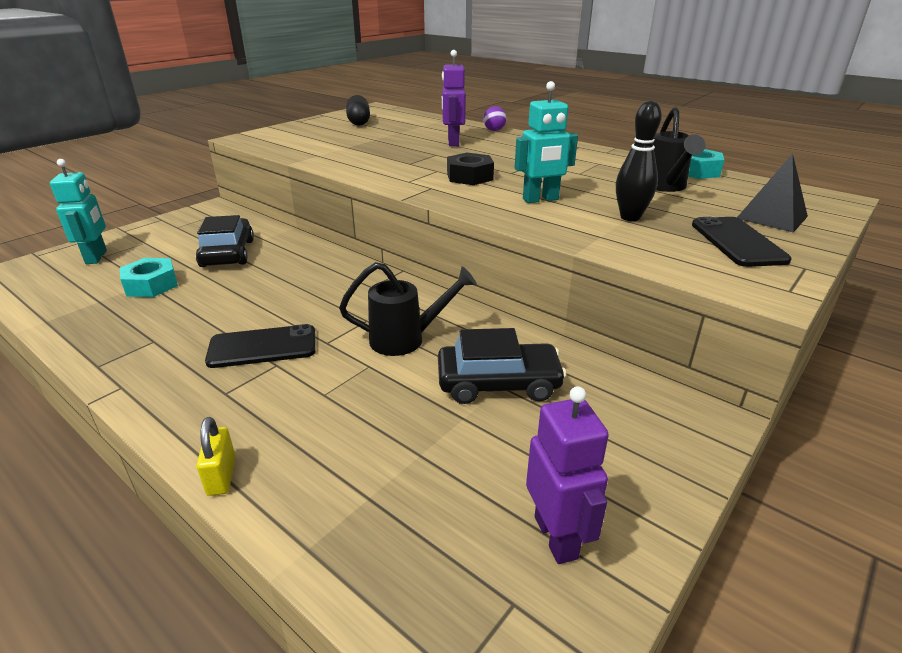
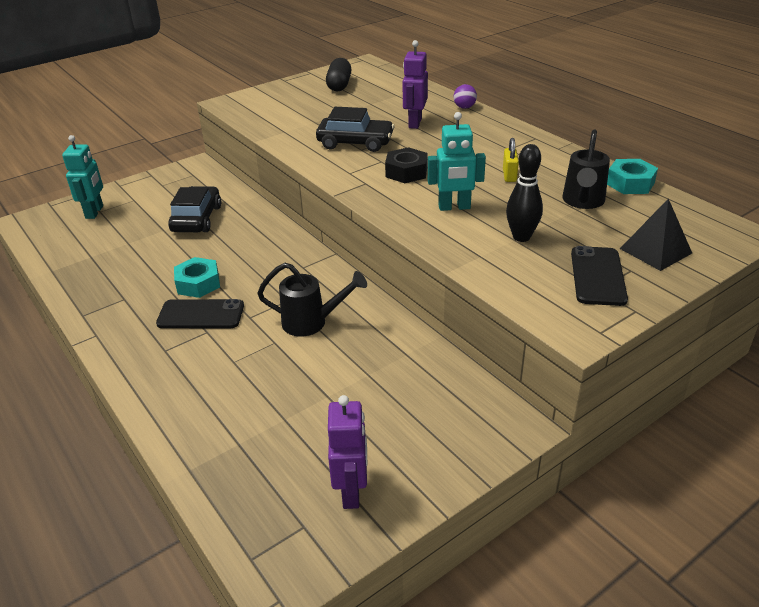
camera: 15 degrees right, 5 degrees up
(151, 285) = (131, 245): turquoise nut -> turquoise nut (198, 283)
(221, 476) = (148, 413): yellow padlock -> yellow padlock (509, 175)
(498, 383) = (367, 372): black car -> black car (355, 142)

